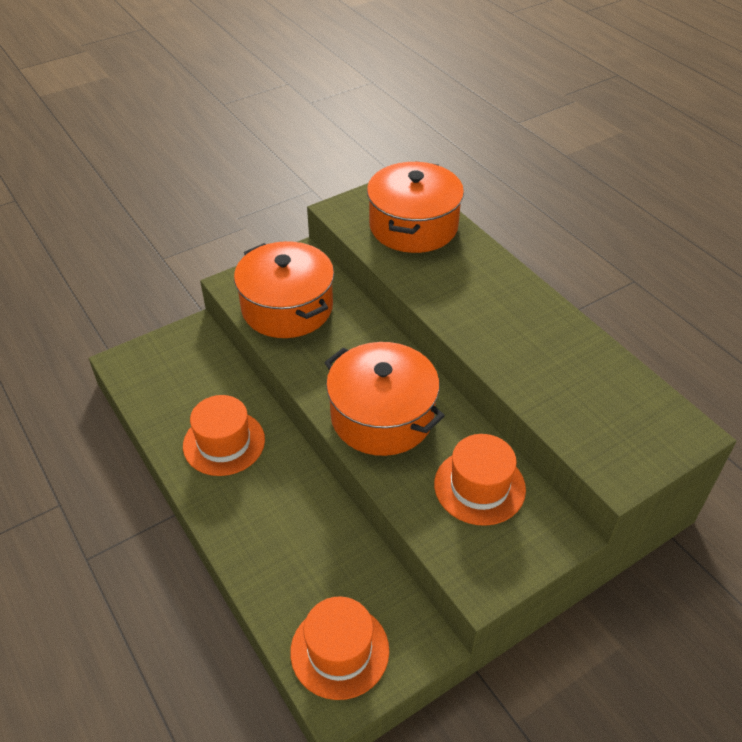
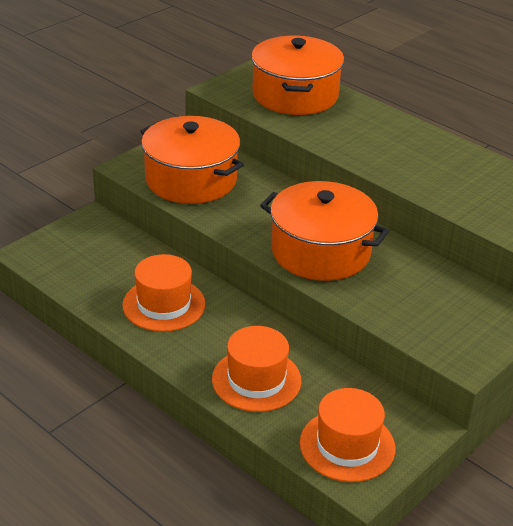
camera: 15 degrees left, 10 degrees down
(479, 486) = (432, 291): orange hat -> orange hat (256, 380)

